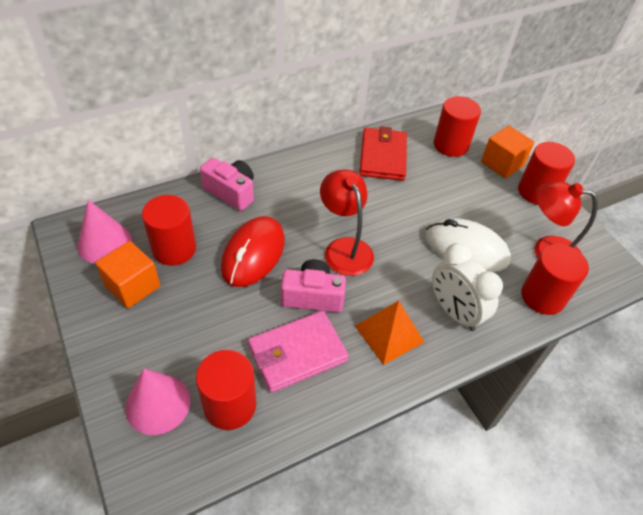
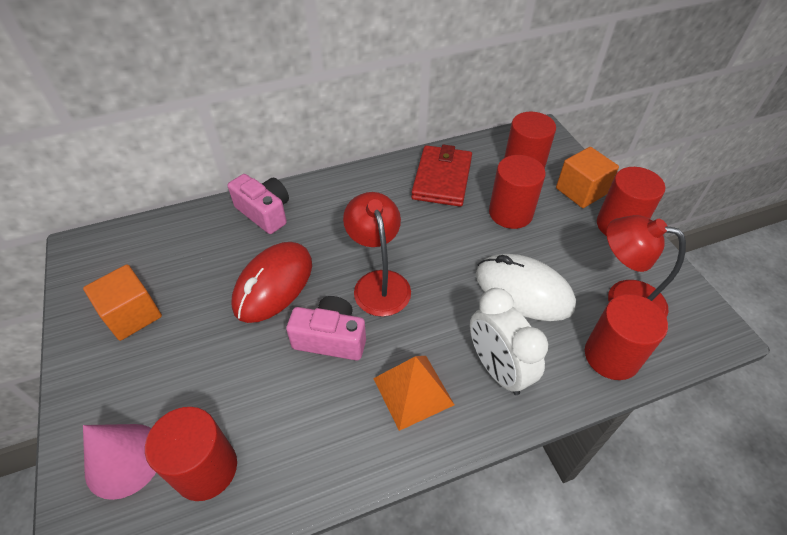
camera: 10 degrees right, 0 degrees up
(104, 243) = (115, 264): pink cone -> none
(174, 249) = (188, 274): red cylinder -> red cylinder (510, 213)
(297, 353) = (299, 408): pink wallet -> none

